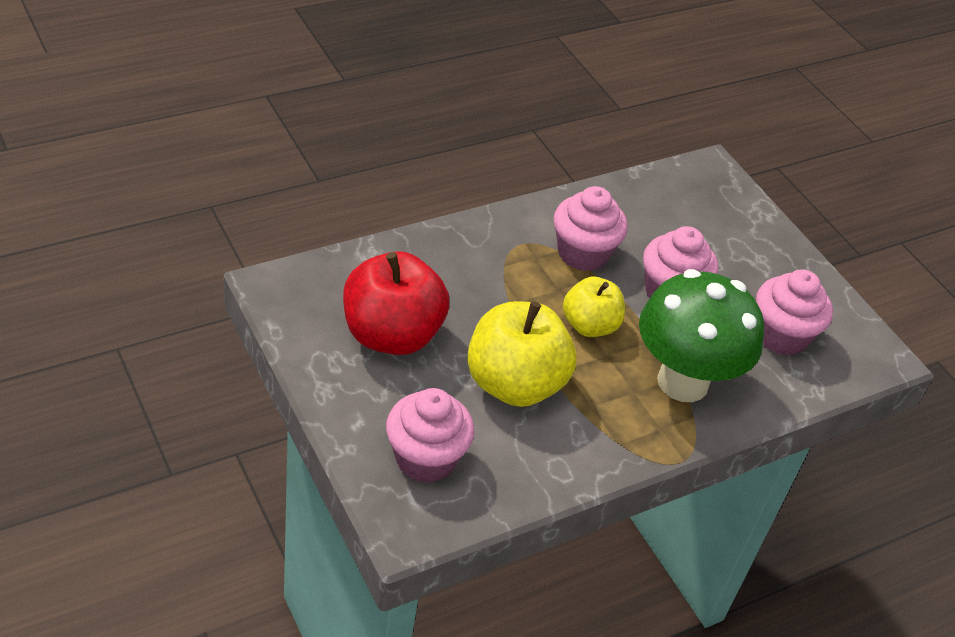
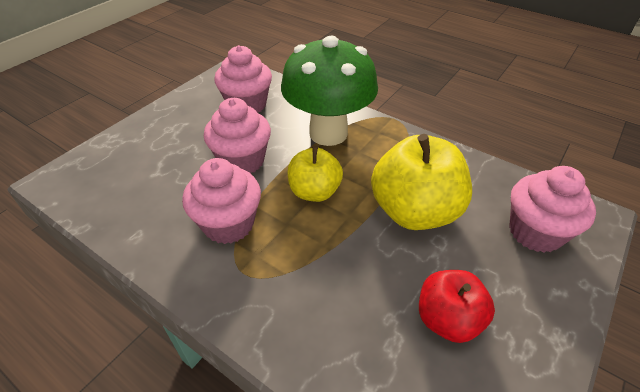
camera: 110 degrees left, 0 degrees up
(391, 335) = (448, 319): red apple -> red apple, size x0.61

